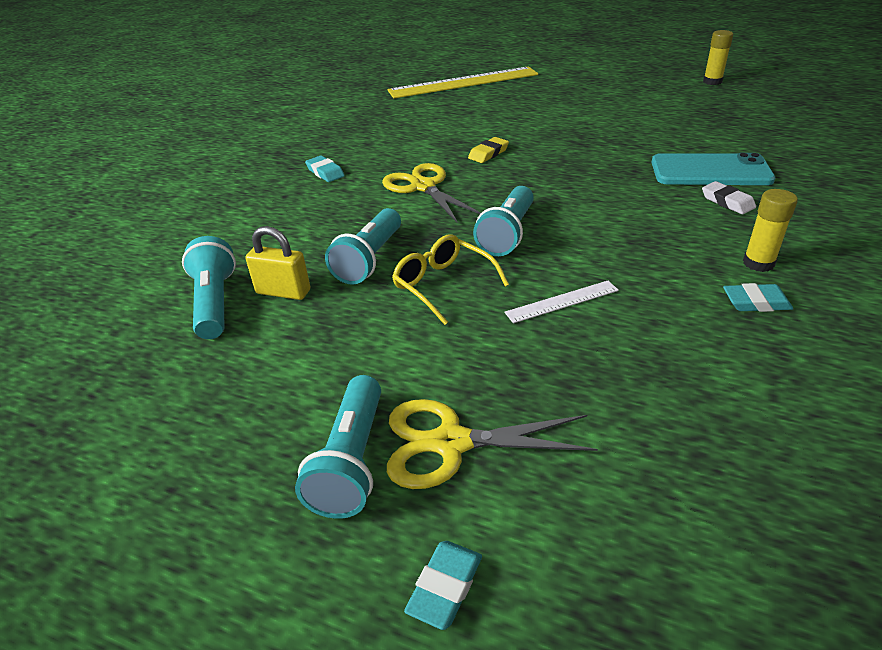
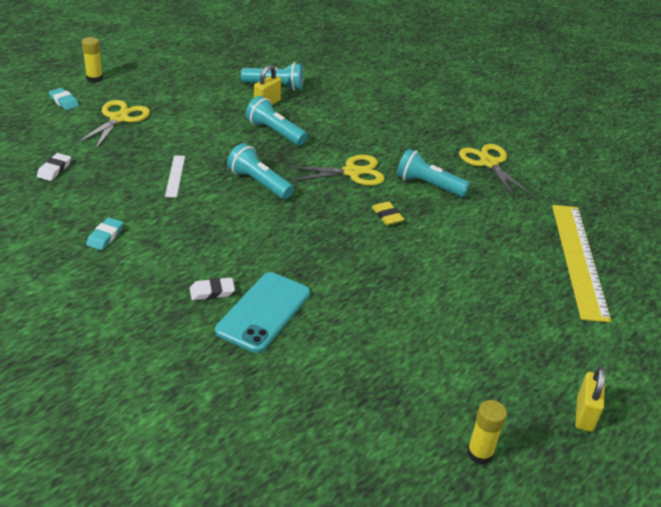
camera: 105 degrees right, 0 degrees up
(325, 172) = (407, 142): turquoise eraser -> none
(338, 129) = (489, 163): none -> yellow scissors
(351, 461) = (134, 98): turquoise flashlight -> turquoise flashlight (428, 185)
(443, 285) = (227, 147): yellow glasses -> none
(630, 65) = (584, 414): none -> yellow padlock
(691, 440) = (54, 169): none -> white eraser
(758, 263) = (134, 260): yellow glue stick -> yellow glue stick (94, 78)

